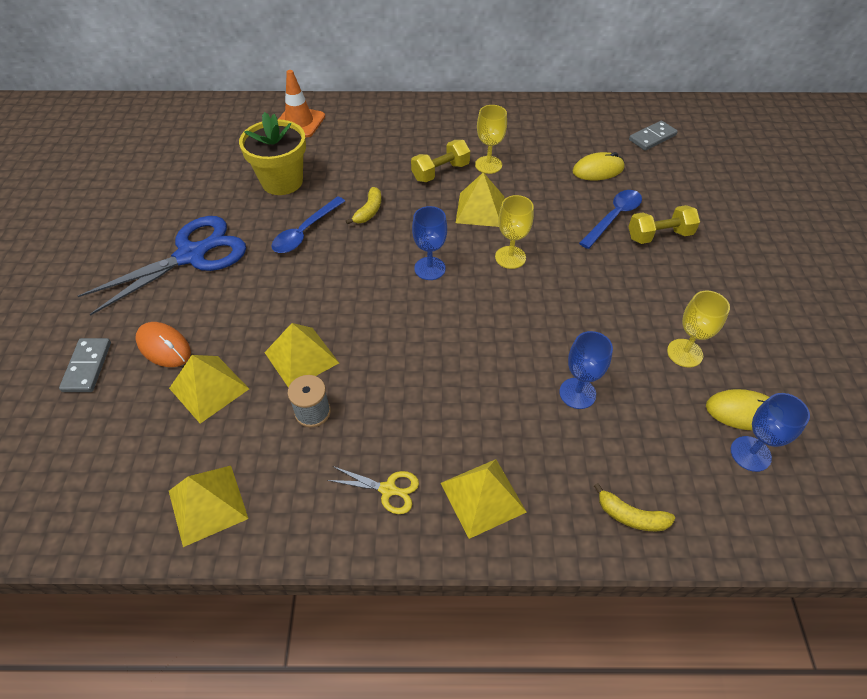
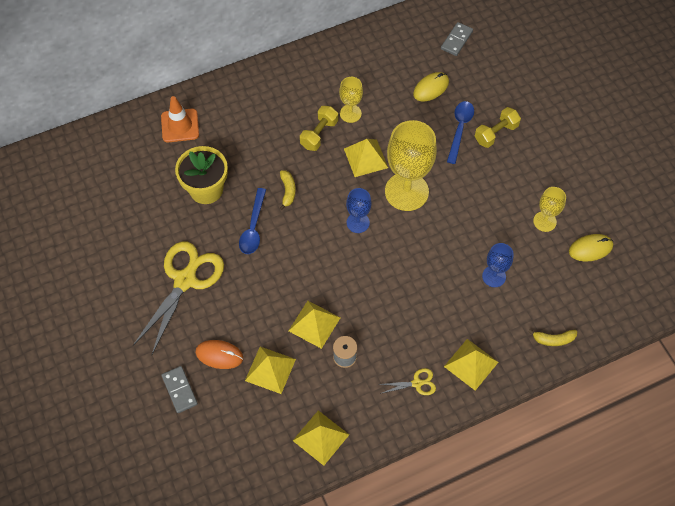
camera: 25 degrees left, 10 degrees up
(192, 255) = (185, 279): blue scissors -> yellow scissors
(510, 257) = (406, 191): yellow goblet -> yellow goblet, size x1.93
(750, 454) = (602, 274): blue goblet -> none

